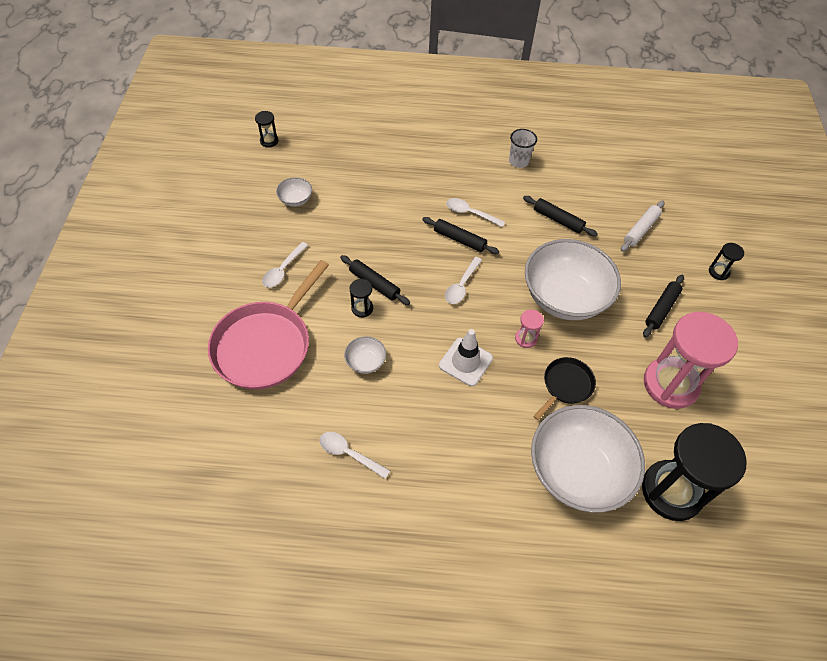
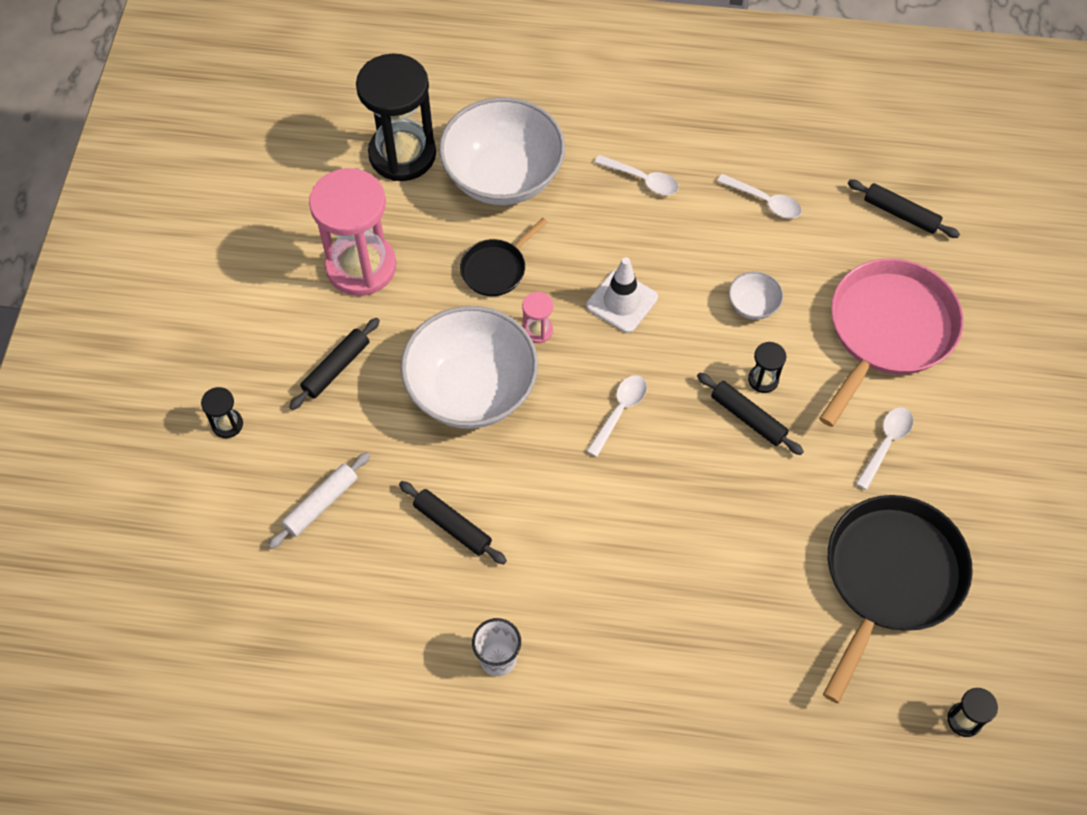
camera: 175 degrees left, 5 degrees up
(295, 200) = (890, 577): white bowl -> black pan
(459, 239) = (617, 491): black rolling pin -> black rolling pin (901, 214)
(470, 213) = (596, 542): white spoon -> white spoon (642, 179)

